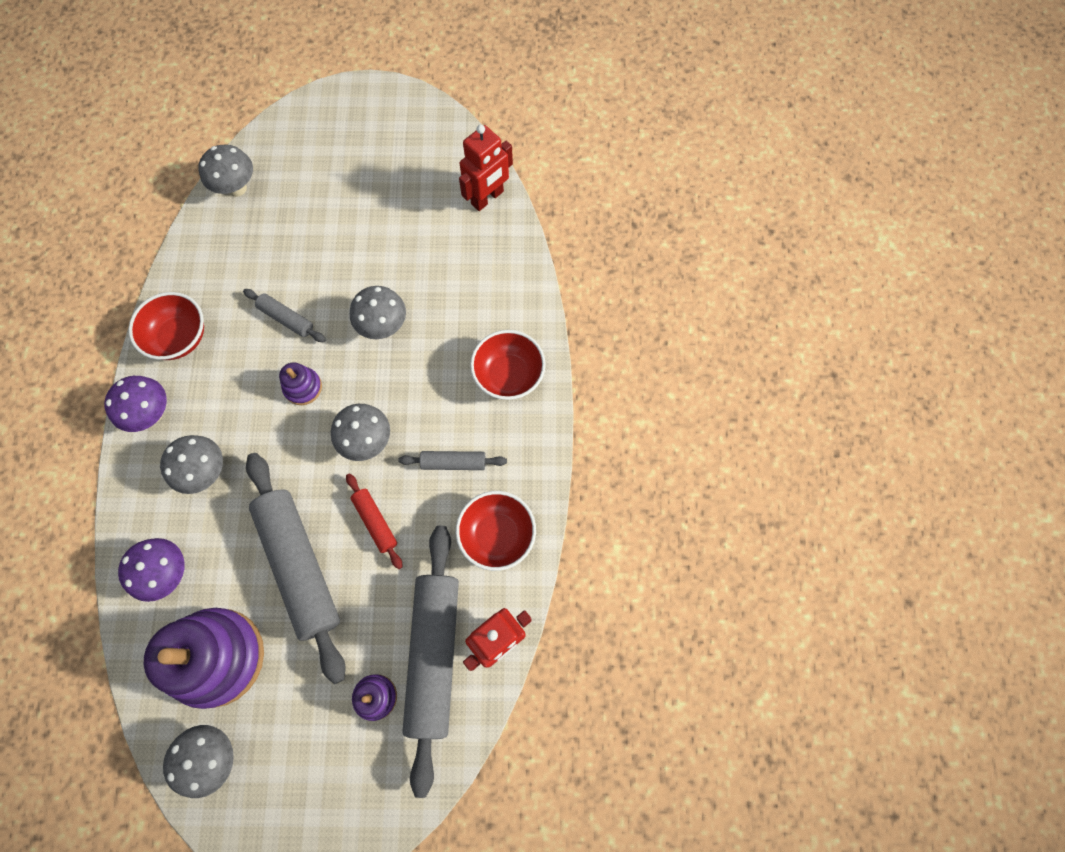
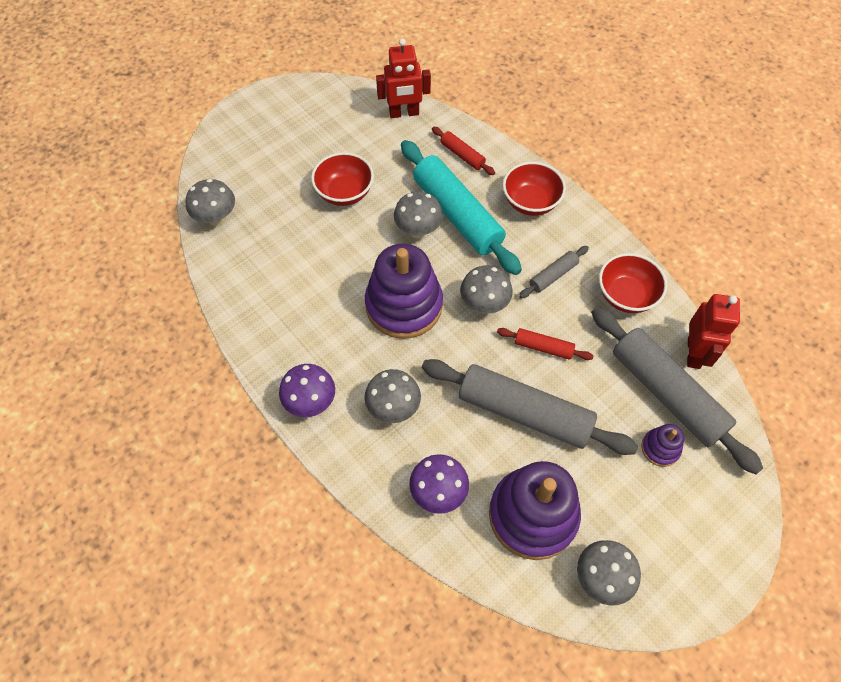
camera: 40 degrees left, 10 degrees down
(179, 337) = (277, 340): red bowl -> red bowl (344, 193)
(286, 319) = (345, 273): grey rolling pin -> none
(303, 387) = (404, 305): purple stacking toy -> purple stacking toy, size x2.21
(432, 336) = (457, 214): none -> turquoise rolling pin
(487, 198) = (404, 113): red robot -> red robot turned 75 degrees clockwise
(496, 280) = (462, 155): none -> red rolling pin

